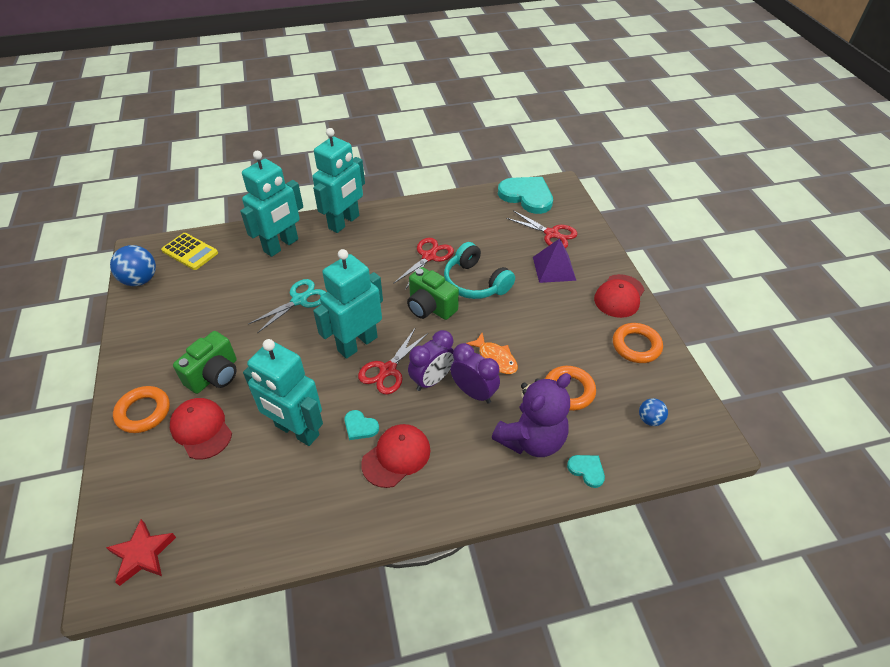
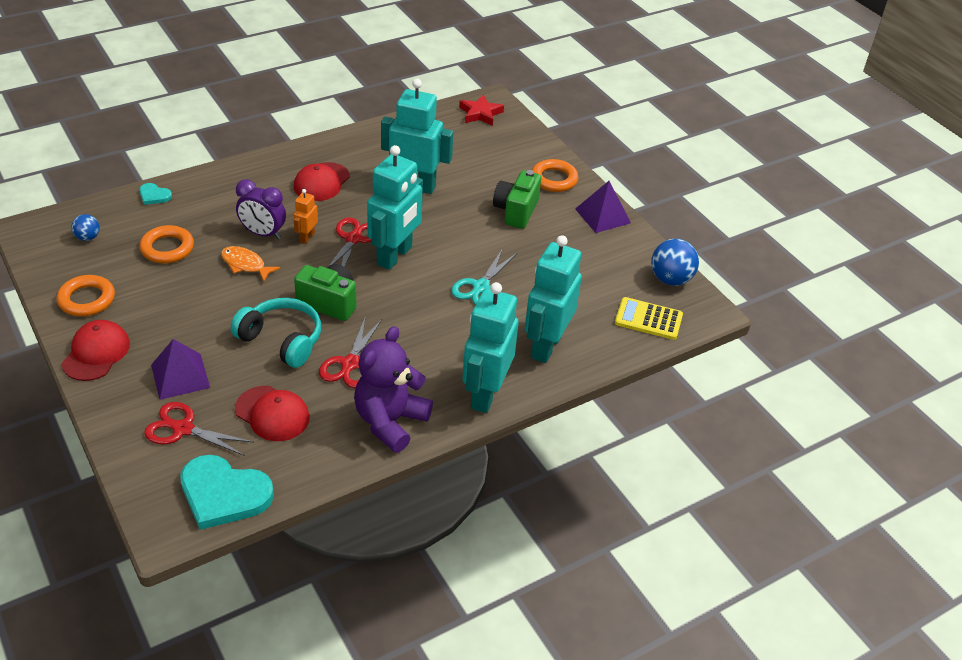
camera: 160 degrees right, 5 degrees down
(136, 354) = (603, 216): none -> purple pyramid
(201, 429) = (495, 176): red cap -> red cap (272, 414)
(360, 426) = (361, 196): turquoise heart -> none
(432, 380) = (306, 237): purple clock -> orange robot
(531, 439) = (204, 208): purple teddy bear -> purple teddy bear (390, 422)

